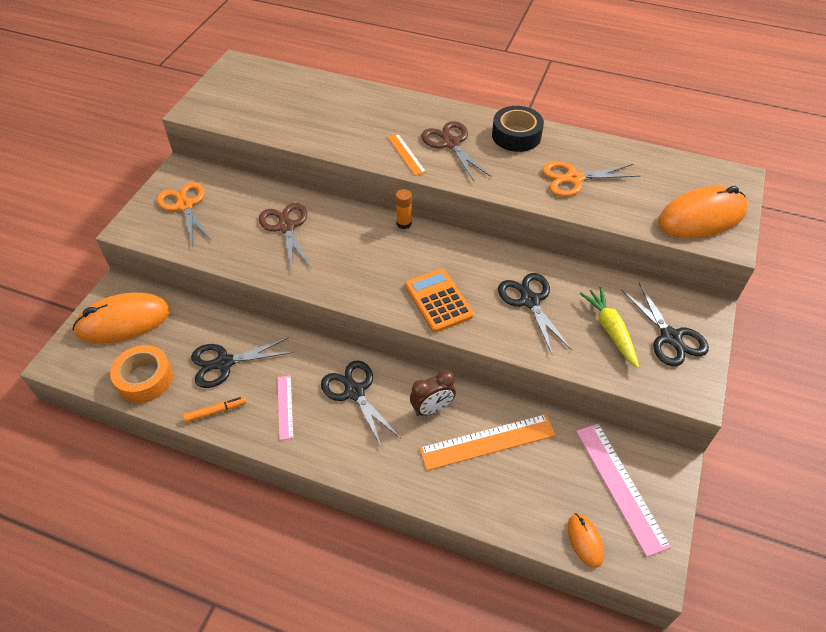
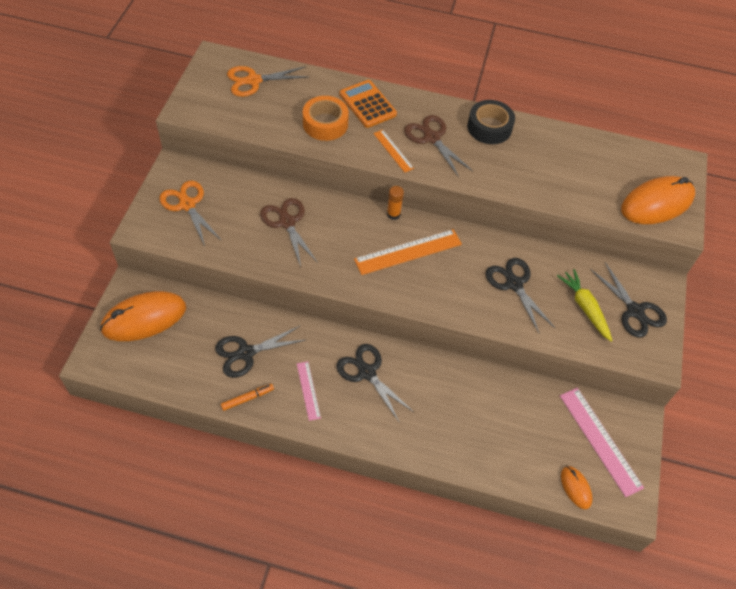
camera: 10 degrees left, 5 degrees up
(145, 379) = (177, 372): orange tape -> orange tape (325, 124)
(432, 409) = (436, 383): brown clock -> none
(438, 301) = (435, 288): orange calculator -> orange calculator (367, 104)
(487, 442) = (487, 410): orange ruler -> orange ruler (408, 252)
(574, 179) = (545, 170): orange scissors -> orange scissors (253, 81)

